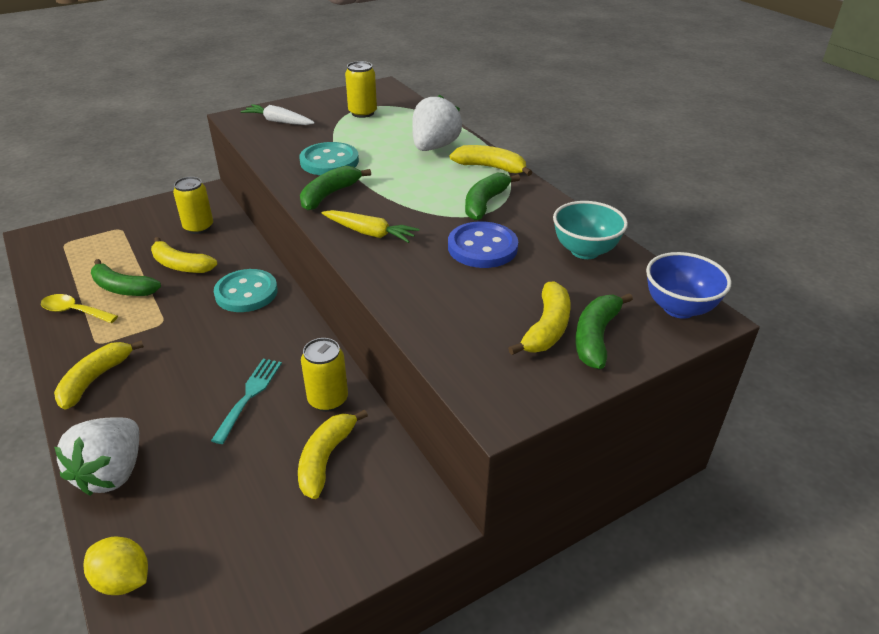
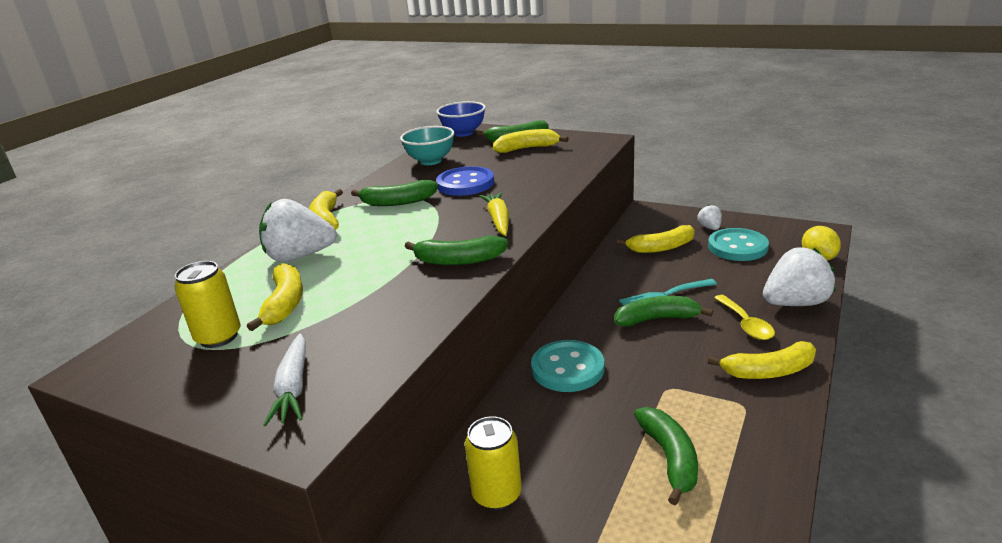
camera: 120 degrees left, 10 degrees down
(74, 311) = (745, 463): yellow spoon -> yellow spoon (746, 324)
(181, 265) = (582, 446): yellow banana -> yellow banana (285, 304)
(228, 368) = (657, 319): none -> green banana
(311, 543) = (710, 228): none -> white strawberry
(328, 399) = (621, 268): yellow can -> none
(329, 161) = (387, 292): turquoise button -> turquoise button (737, 247)

